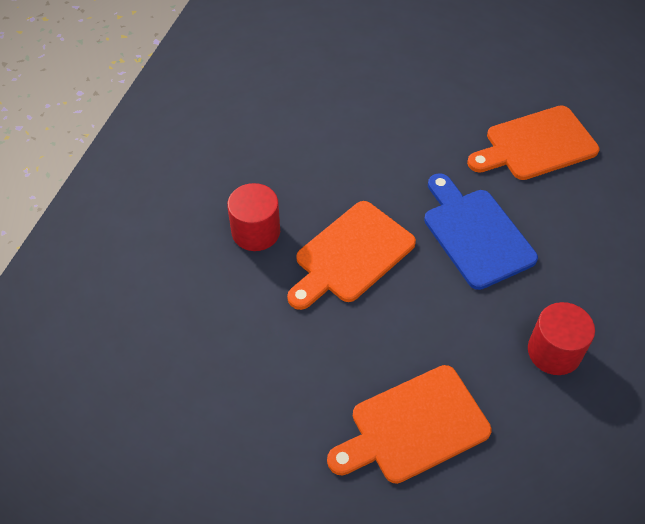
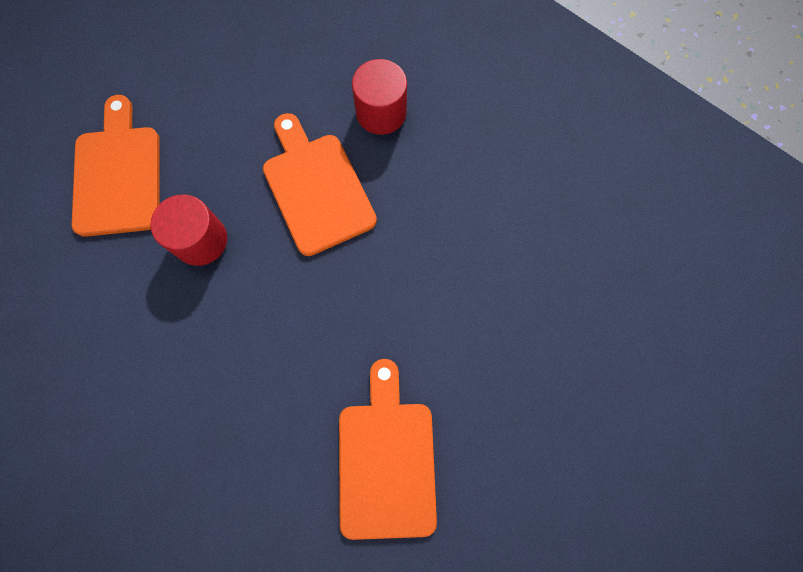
camera: 110 degrees right, 20 degrees up
(475, 234) = (289, 322): blue cutting board -> none
(554, 351) = (122, 333): red cylinder -> red cylinder (200, 240)

